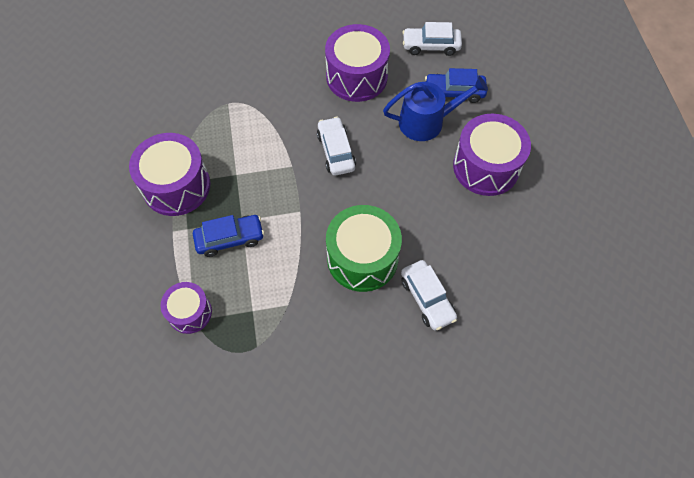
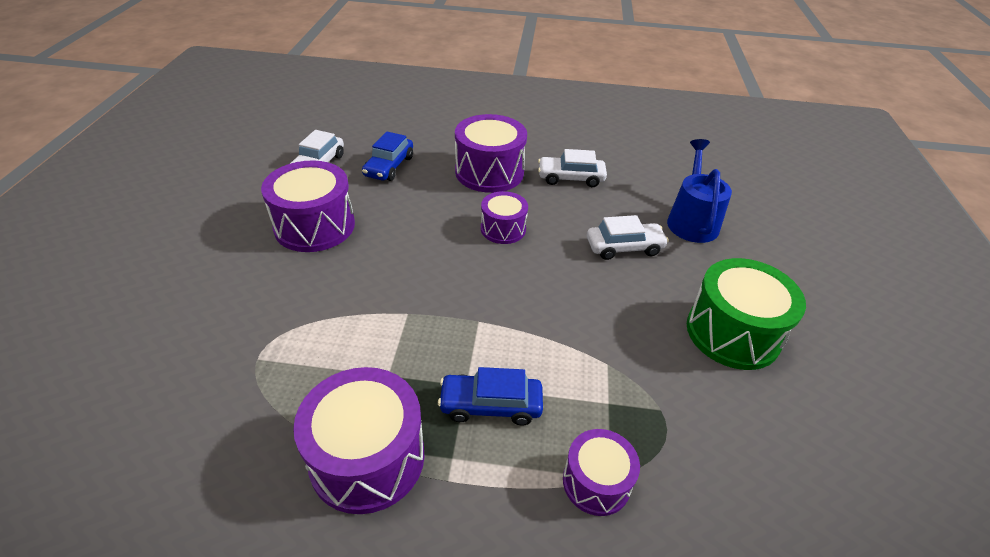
camera: 75 degrees left, 20 degrees down
(230, 239) = (490, 405): blue car -> blue car turned 90 degrees counterclockwise
(336, 151) = (409, 268): white car -> white car (570, 178)
(362, 258) = (563, 282): green drum -> green drum (732, 333)
(409, 199) = (503, 229): none -> purple drum
(427, 122) = (413, 193): blue watering can -> blue watering can (692, 221)

